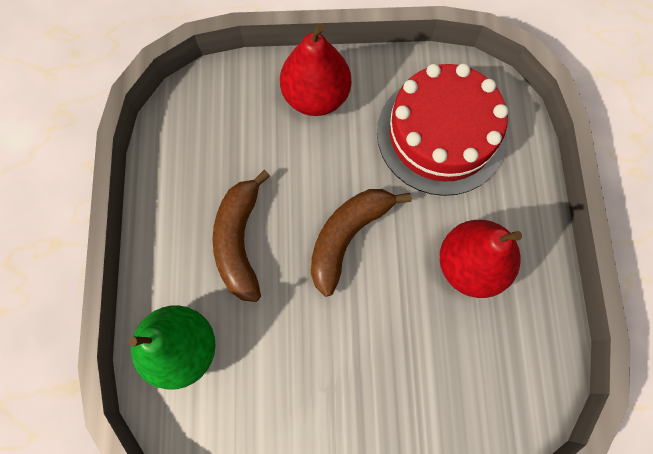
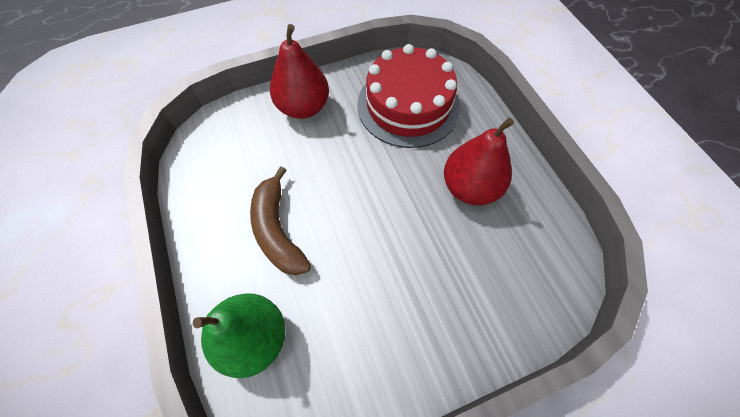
camera: 20 degrees left, 10 degrees down
(347, 237) = (366, 198): brown banana -> none

